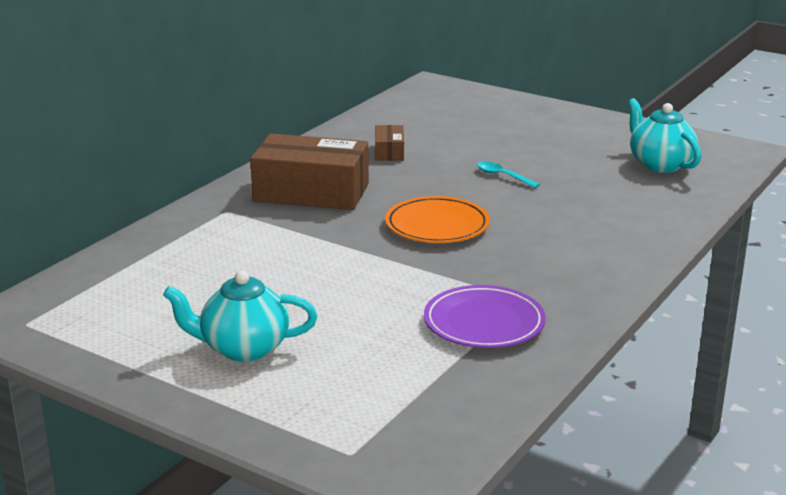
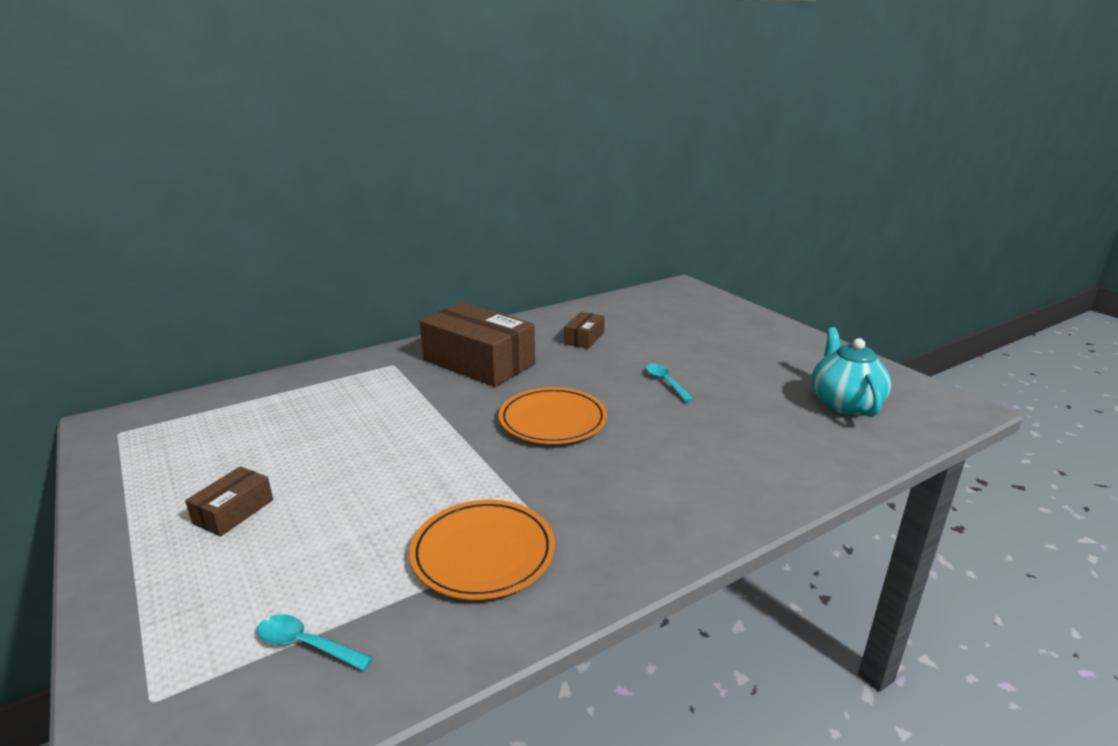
camera: 25 degrees right, 0 degrees up
(243, 348) = (234, 512): turquoise teapot -> brown box
(420, 400) = (306, 645): none -> turquoise spoon
(484, 323) = (483, 553): purple plate -> orange plate

